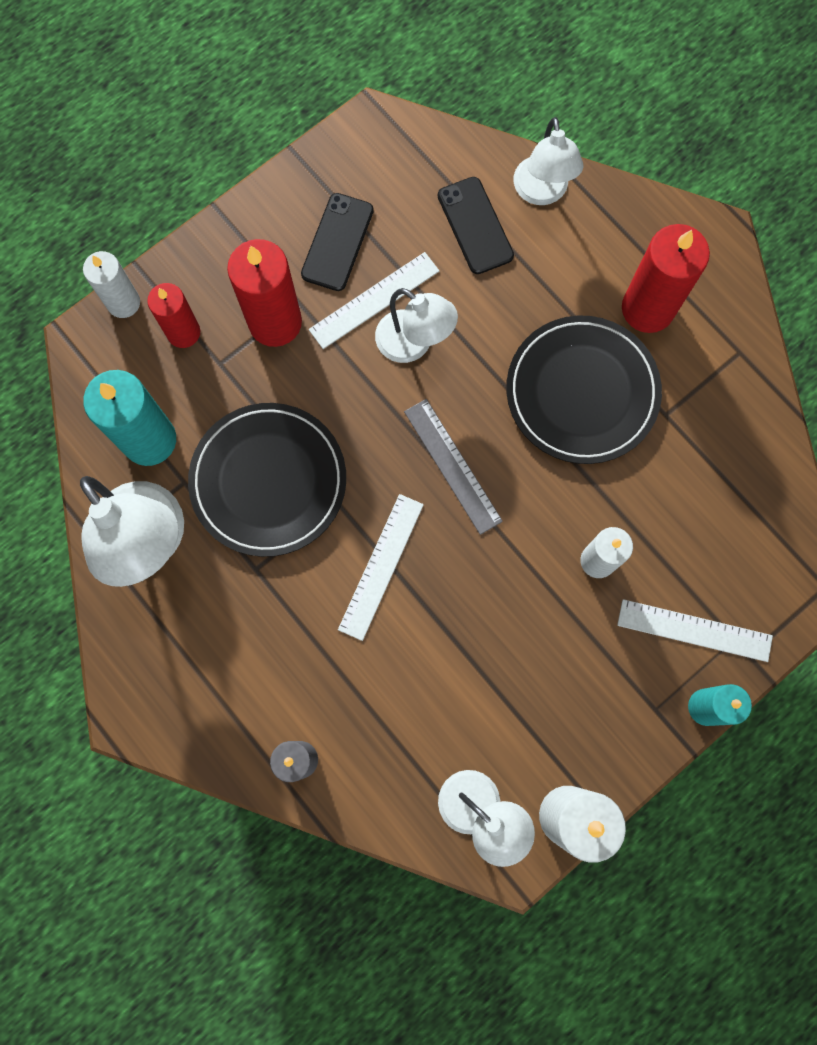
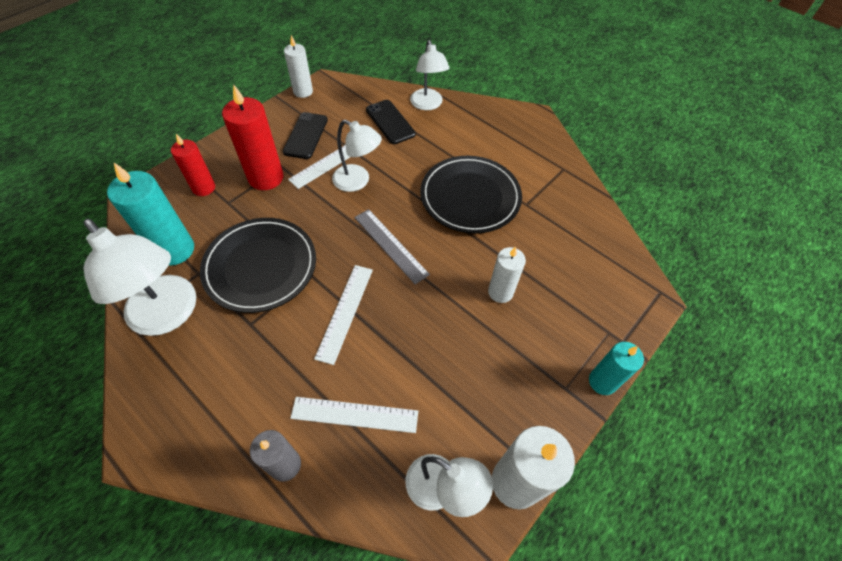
camera: 10 degrees left, 20 degrees down
(123, 302) = (164, 176): white candle -> white candle (303, 91)
(647, 308) = (502, 152): red candle -> none
(694, 630) = (579, 329): white ruler -> white ruler (354, 415)

